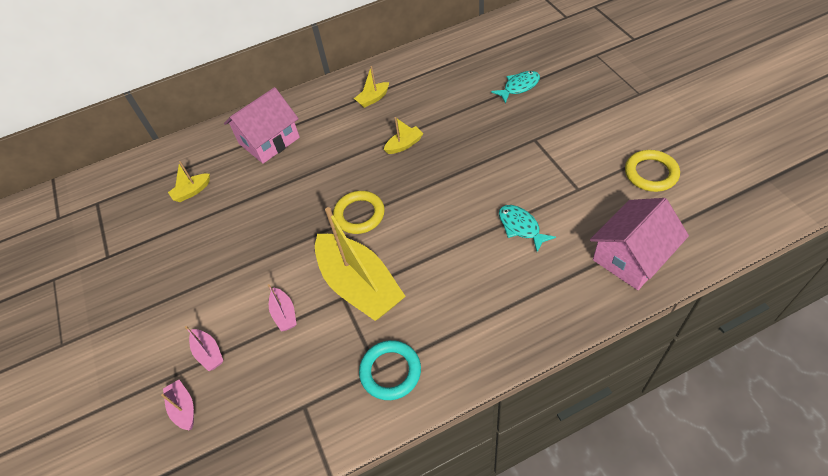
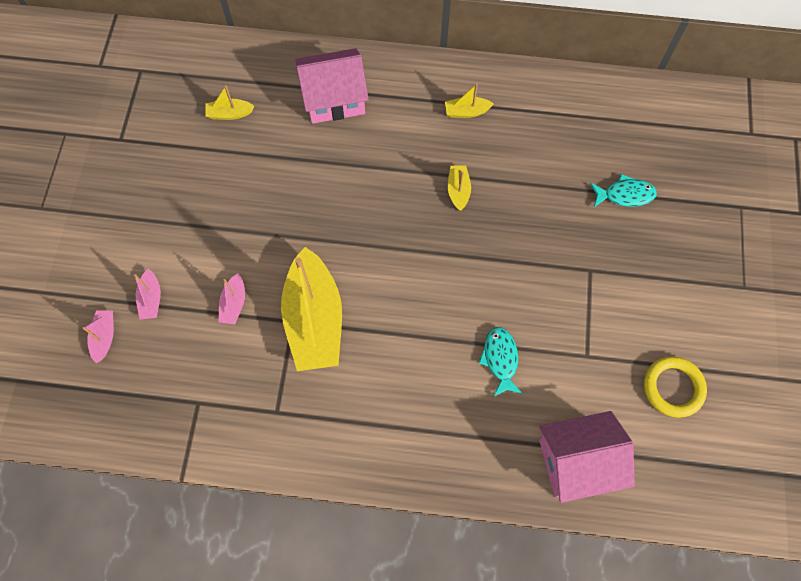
camera: 25 degrees right, 15 degrees up
(359, 214) = (363, 243): yellow ring -> none
(390, 371) = (286, 421): turquoise ring -> none
(404, 145) = (458, 190): yellow boat -> yellow boat turned 90 degrees counterclockwise

